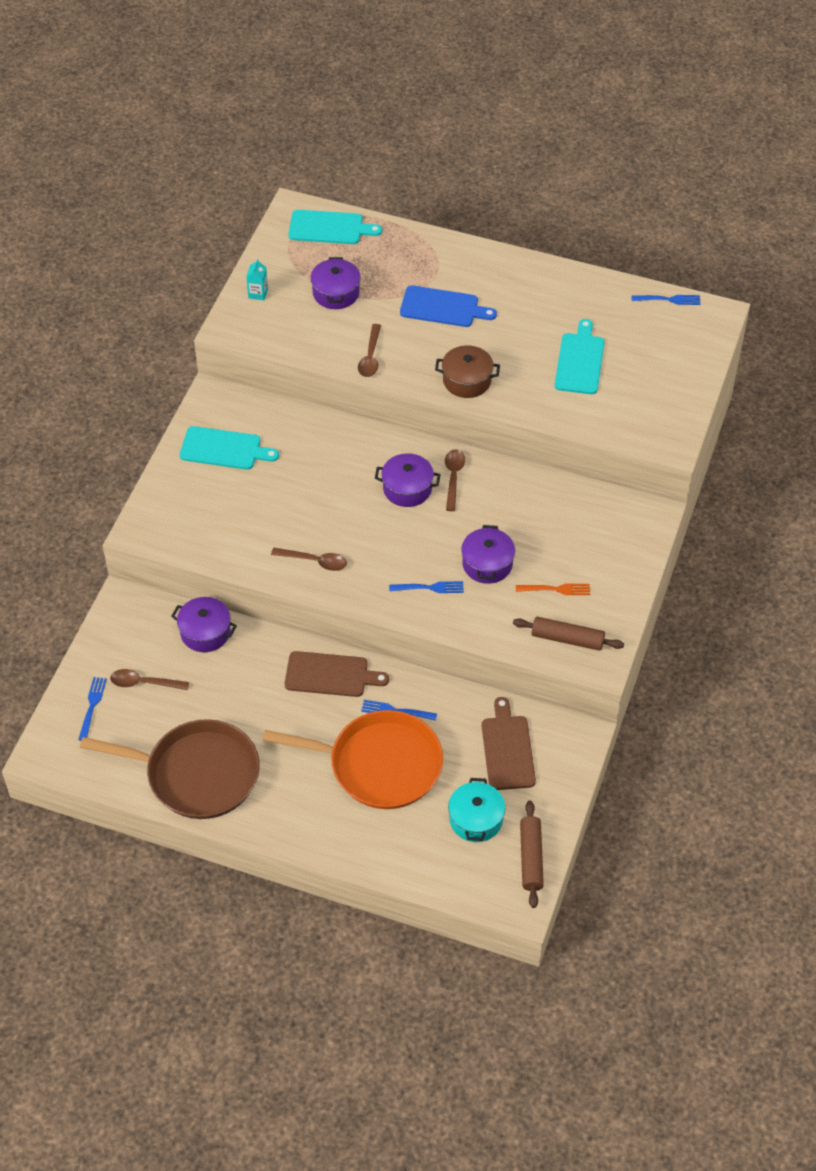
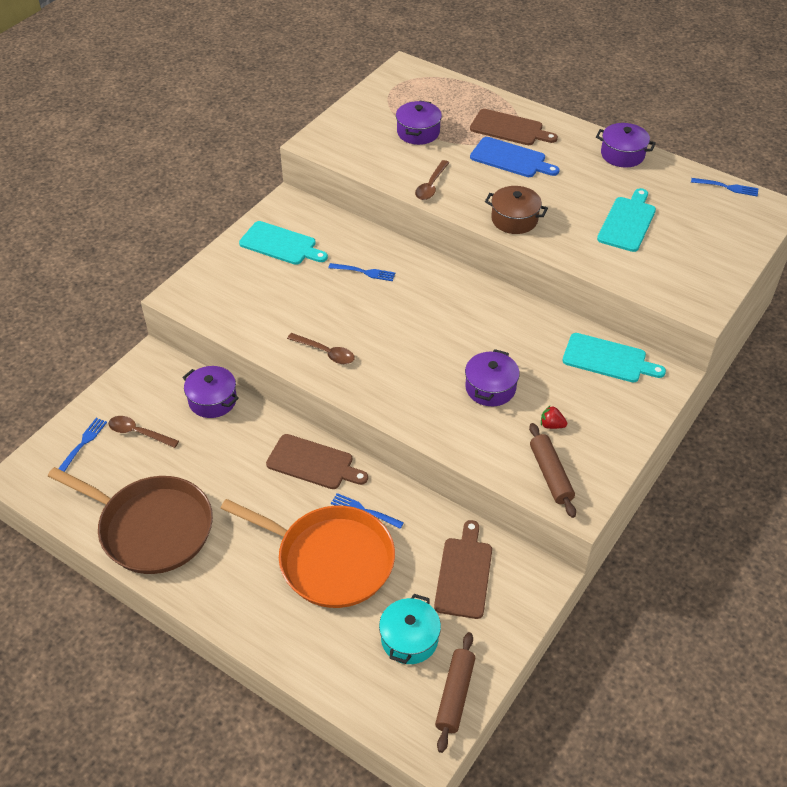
camera: 15 degrees right, 5 degrees down
(258, 293) = (349, 122): turquoise carton -> none
(329, 228) = (430, 84): turquoise cutting board -> turquoise cutting board (608, 359)
(407, 488) = (435, 307): purple pot -> purple pot (622, 154)
(429, 588) = (426, 398): blue fork -> blue fork (364, 272)
(431, 269) = (509, 128): none -> brown cutting board
(453, 477) = (481, 306): brown spoon -> none
(555, 589) = (551, 425): orange fork -> red strawberry
(567, 639) = (550, 474): brown rolling pin -> brown rolling pin turned 45 degrees clockwise

